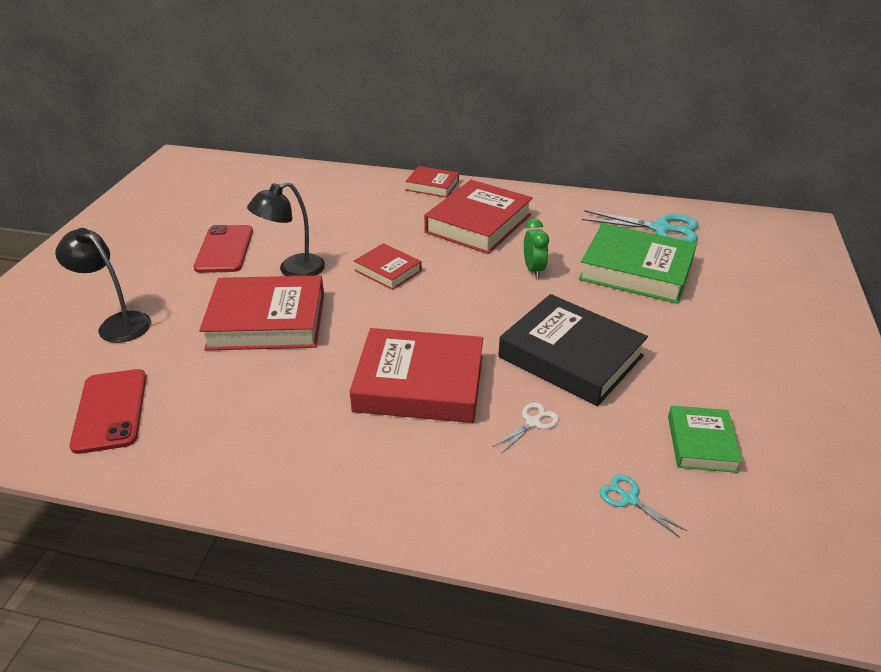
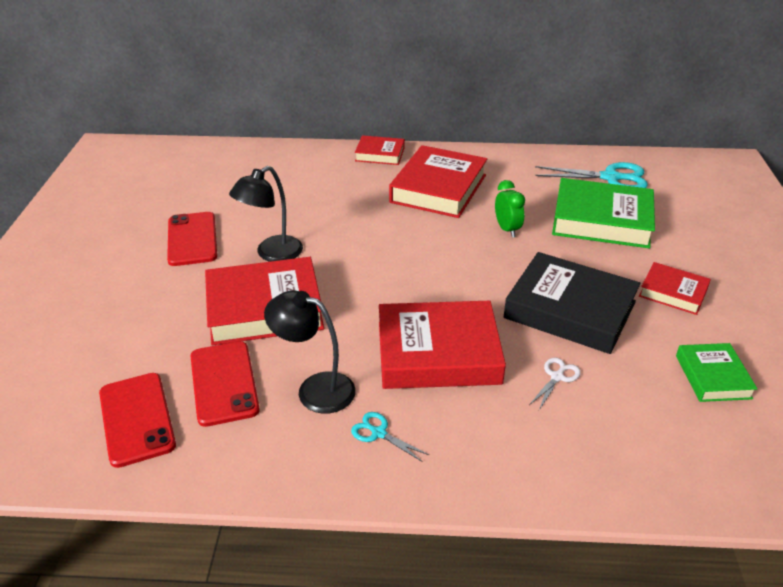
camera: 10 degrees left, 0 degrees up
(117, 323) = (108, 328): black lamp -> black lamp (315, 389)
(202, 387) = (224, 383): none -> red phone
(388, 271) = (367, 244): red book -> red book (673, 292)
(629, 499) = (667, 436): turquoise scissors -> turquoise scissors (379, 433)

